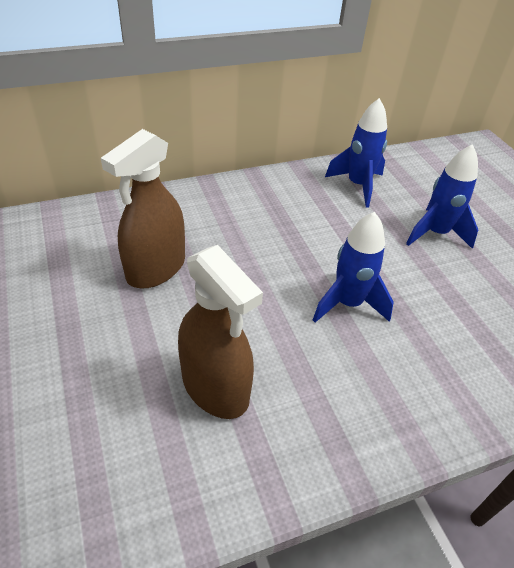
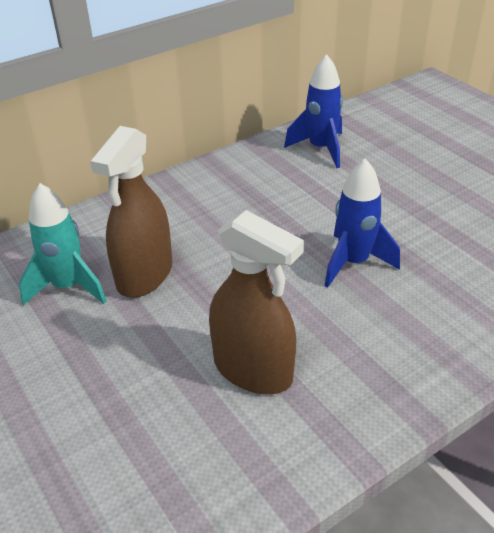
camera: 10 degrees left, 5 degrees down
(87, 263) = (68, 287): none -> turquoise rocket
(435, 233) = (414, 178): blue rocket -> none

